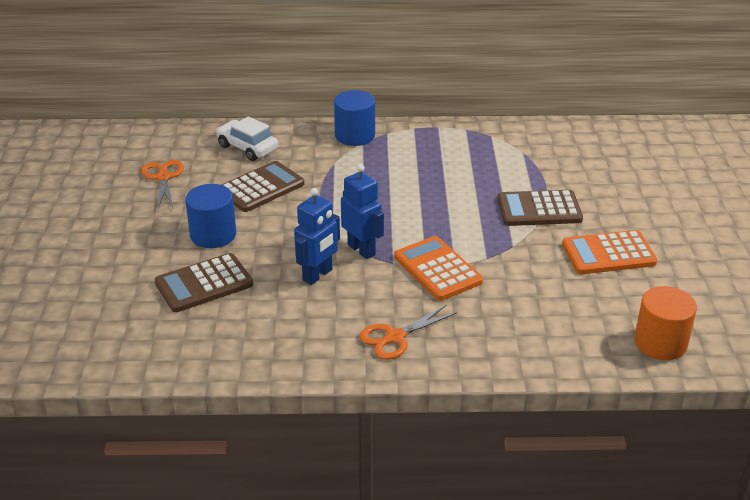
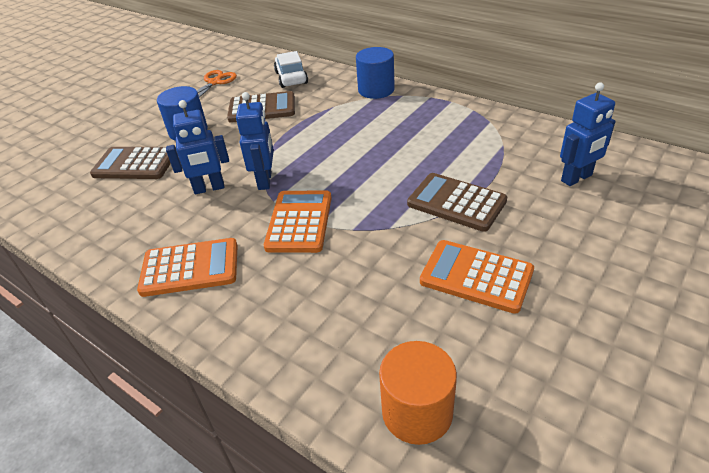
camera: 40 degrees right, 5 degrees up
(395, 337) = (190, 268): orange scissors -> orange calculator
(601, 161) = (577, 178): none -> blue robot

